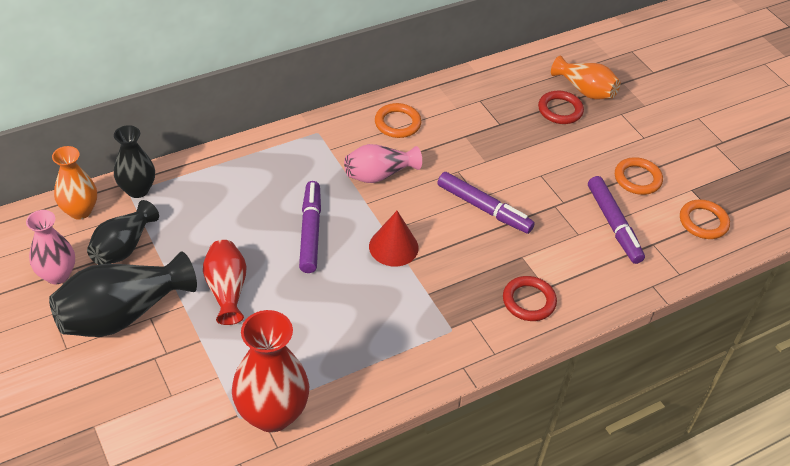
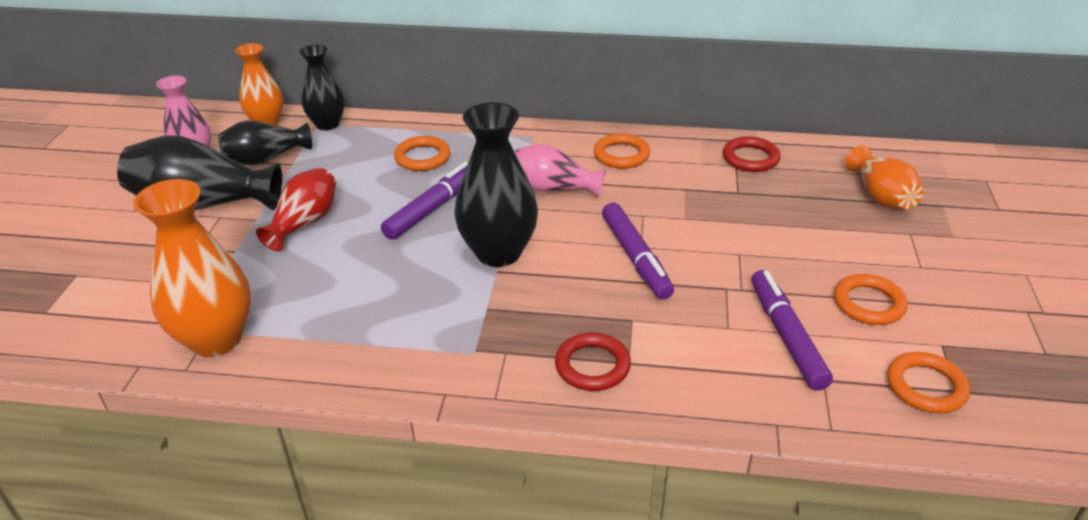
camera: 40 degrees right, 10 degrees down
(254, 189) = (422, 157): none -> orange ring
(272, 414) = (216, 339): red vase -> orange vase
(393, 247) = (498, 252): red cone -> black vase
(560, 110) = (828, 204): red ring -> red ring (750, 158)
(613, 224) = (786, 336): purple marker -> purple marker turned 150 degrees clockwise

